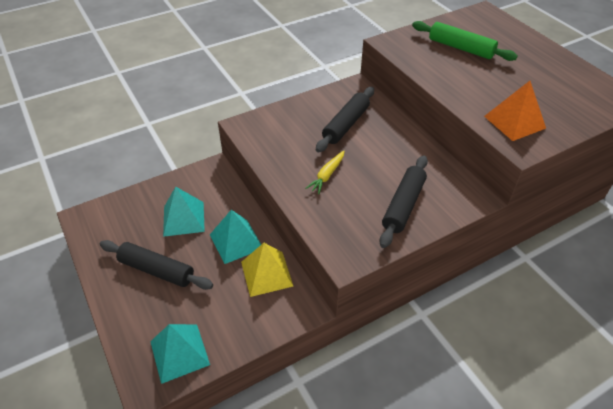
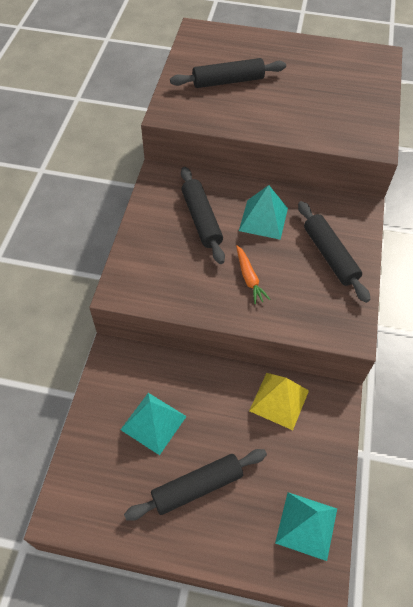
camera: 50 degrees left, 10 degrees up
(236, 241) = (222, 398): turquoise pyramid -> turquoise pyramid (263, 219)
(327, 175) = (249, 278): yellow carrot -> orange carrot
(460, 48) = (228, 81): green rolling pin -> black rolling pin
(514, 122) = (346, 126): orange pyramid -> none

